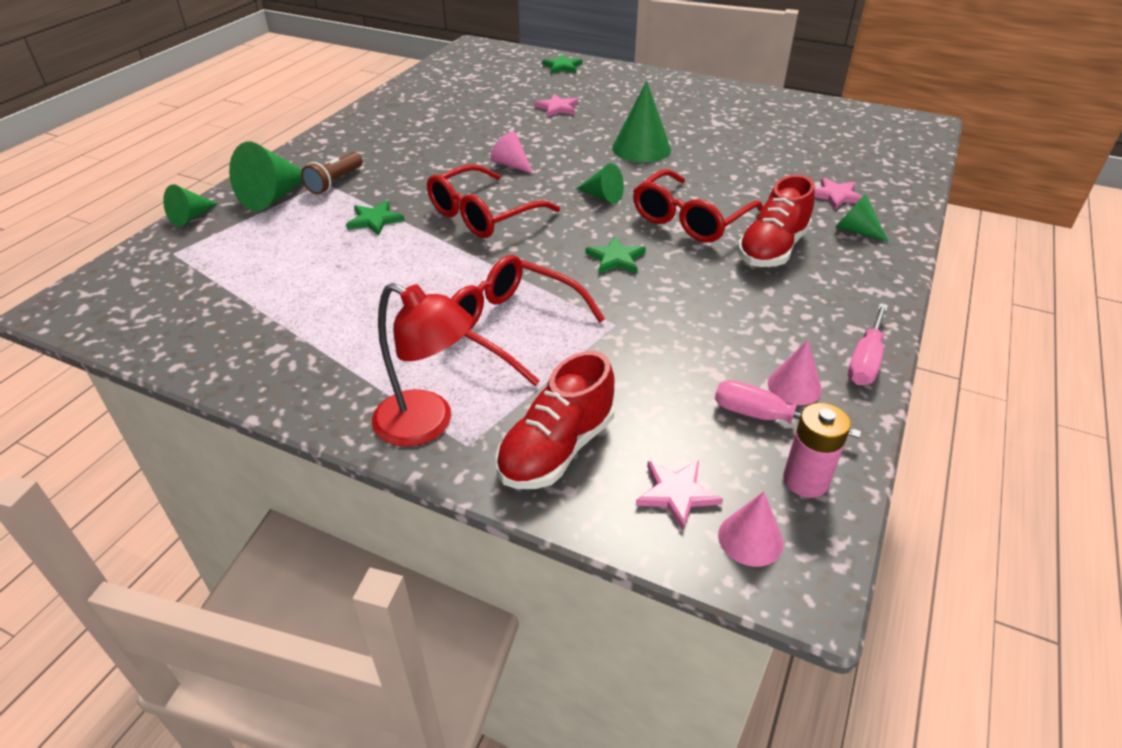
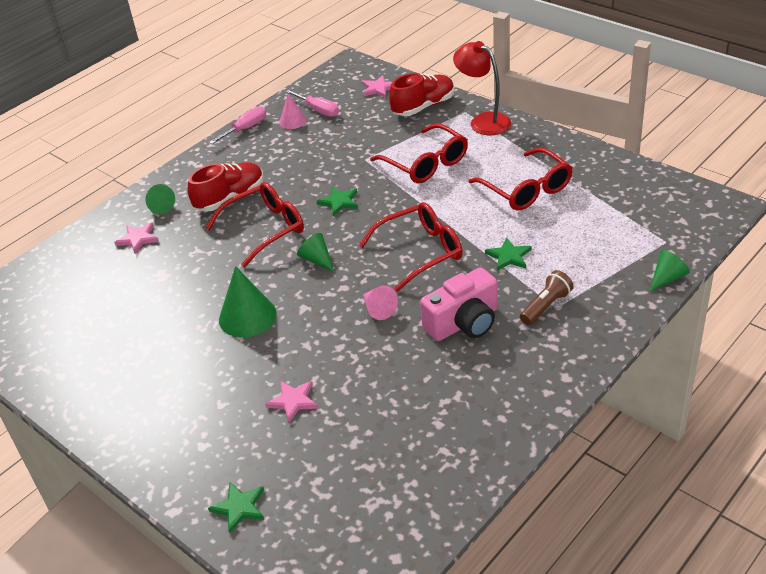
camera: 160 degrees left, 0 degrees up
(273, 197) = (600, 294): green cone -> none
(348, 301) = (526, 189): none -> red glasses
(420, 163) = (464, 323): none -> pink camera
(750, 539) = (358, 74): pink cone -> none
(805, 480) = (321, 88): pink battery -> none

